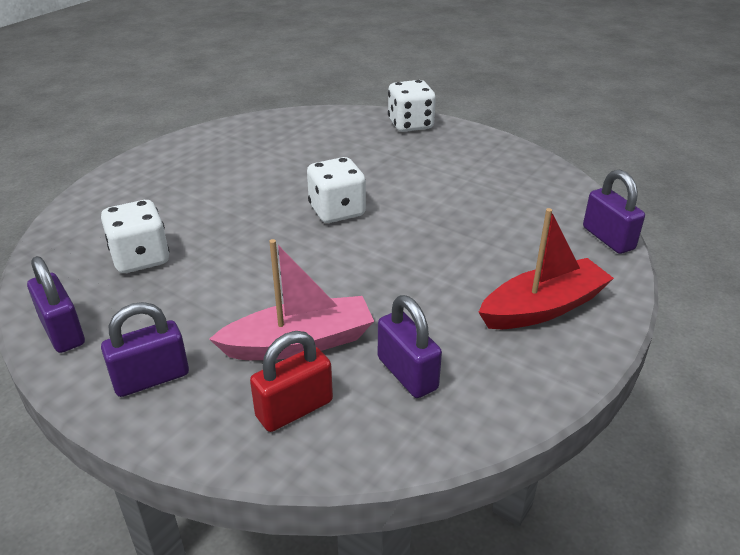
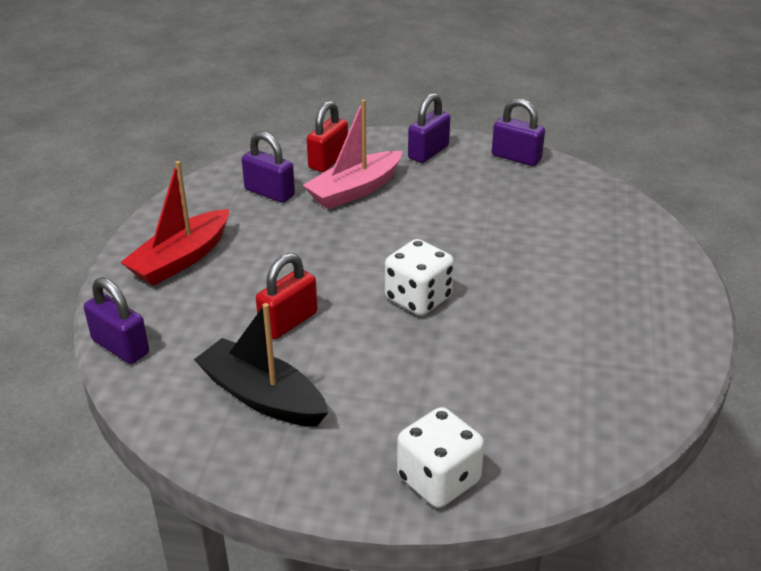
camera: 155 degrees right, 0 degrees up
(140, 258) = (536, 210): white dice -> none
(456, 221) = (288, 322): none -> red padlock
(498, 181) = (262, 396): none -> black boat

